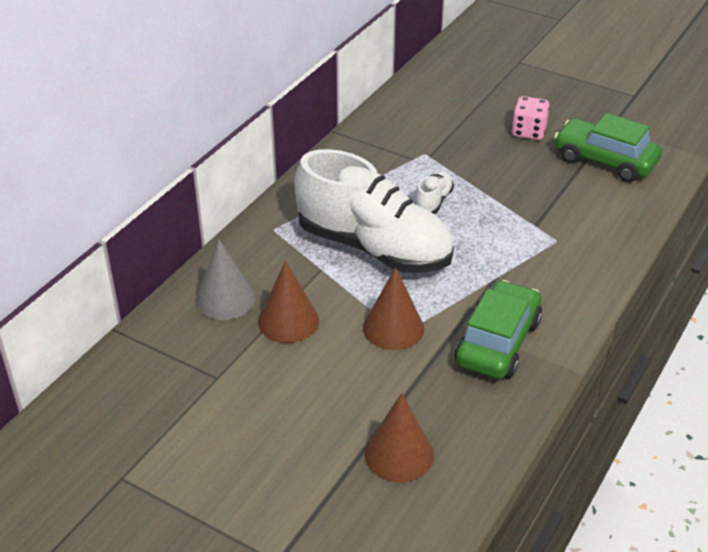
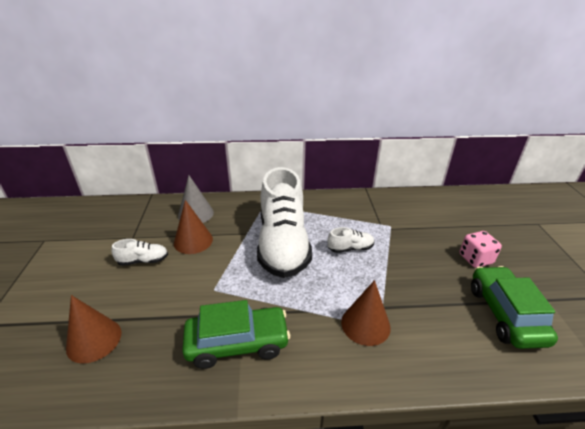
camera: 55 degrees right, 5 degrees down
(286, 379) = (143, 261): none -> white shoe
(393, 328) = (216, 283): brown cone -> brown cone (365, 324)

